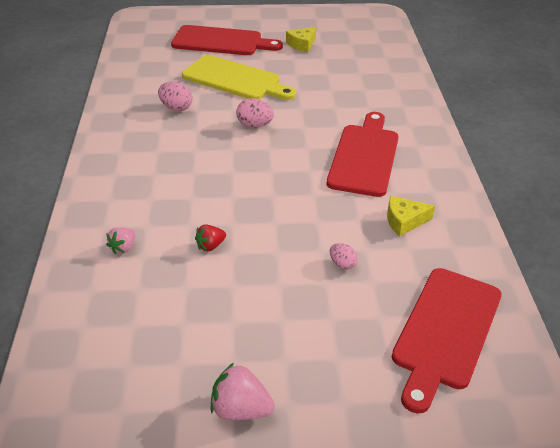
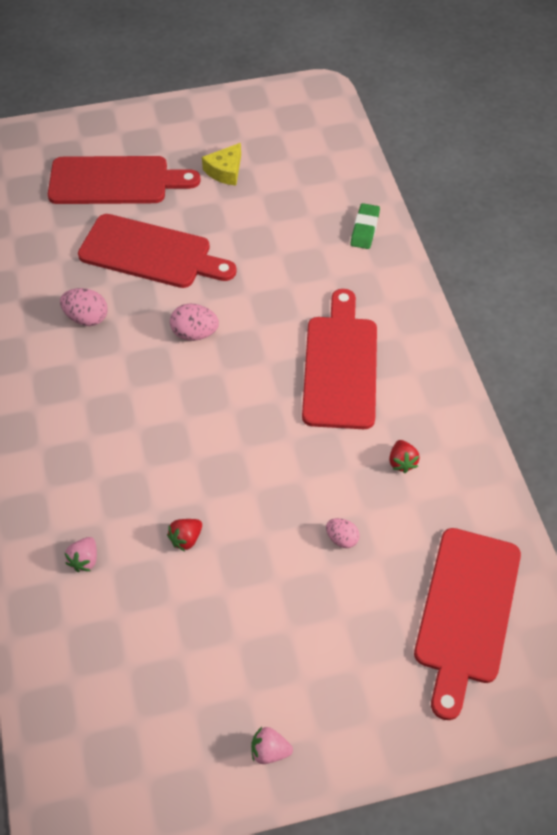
camera: 10 degrees left, 15 degrees up
(235, 79) = (151, 253): yellow cutting board -> red cutting board
(240, 409) = (269, 751): pink strawberry -> pink strawberry, size x0.63
(399, 84) = (365, 229): none -> green eraser
(404, 221) = (402, 462): yellow cheese -> red strawberry

